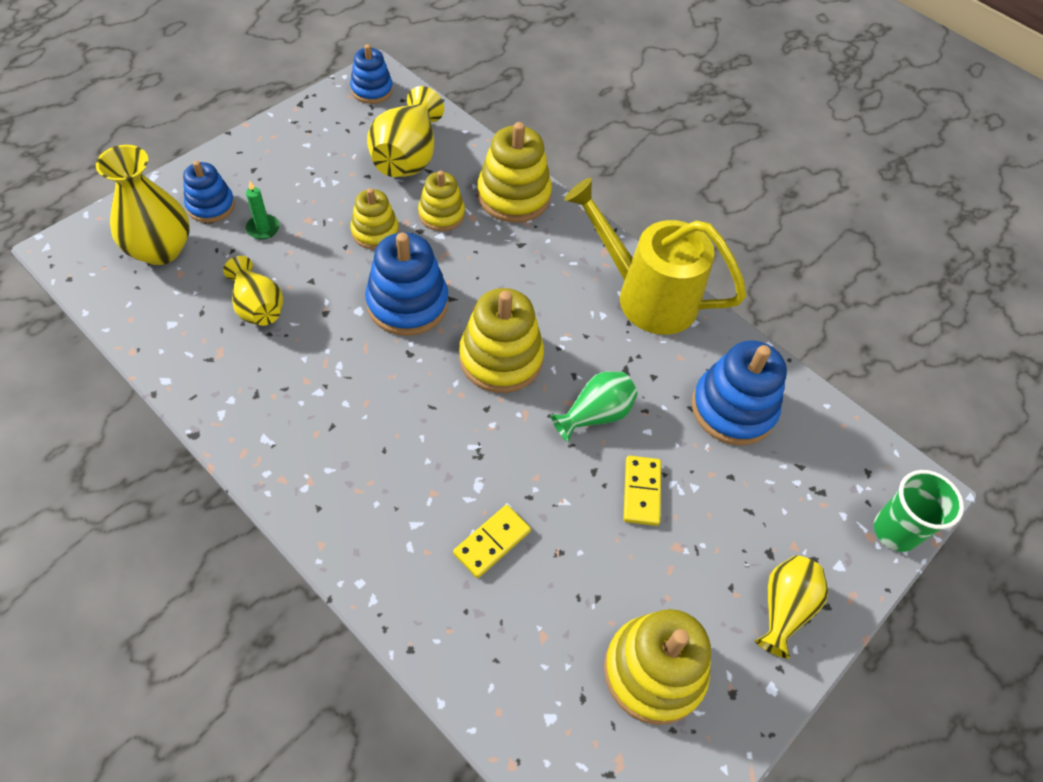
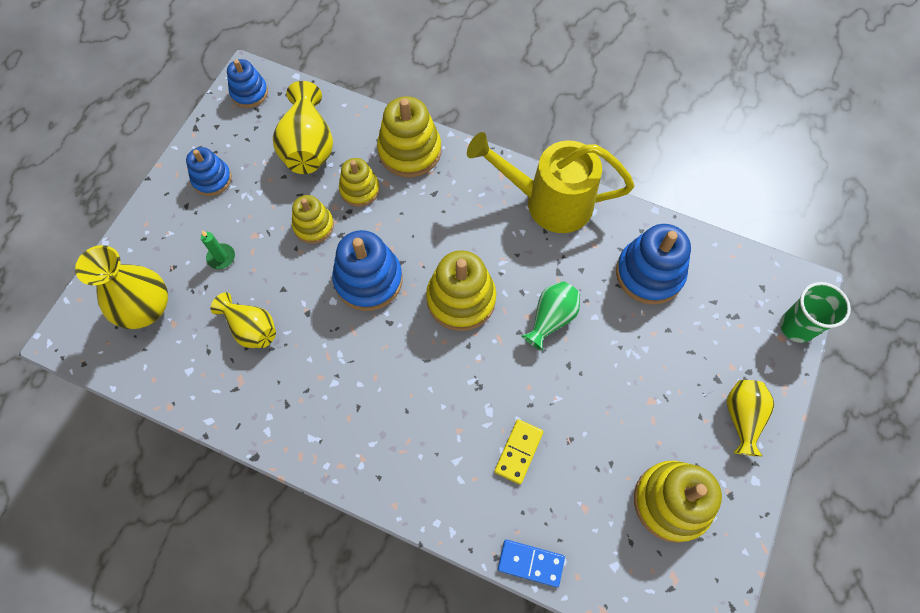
camera: 15 degrees left, 10 degrees up
(211, 205) = (167, 252): blue stacking toy -> blue stacking toy (212, 179)
(449, 672) = (530, 563): none -> blue domino
(641, 492) = (609, 368): yellow domino -> none

